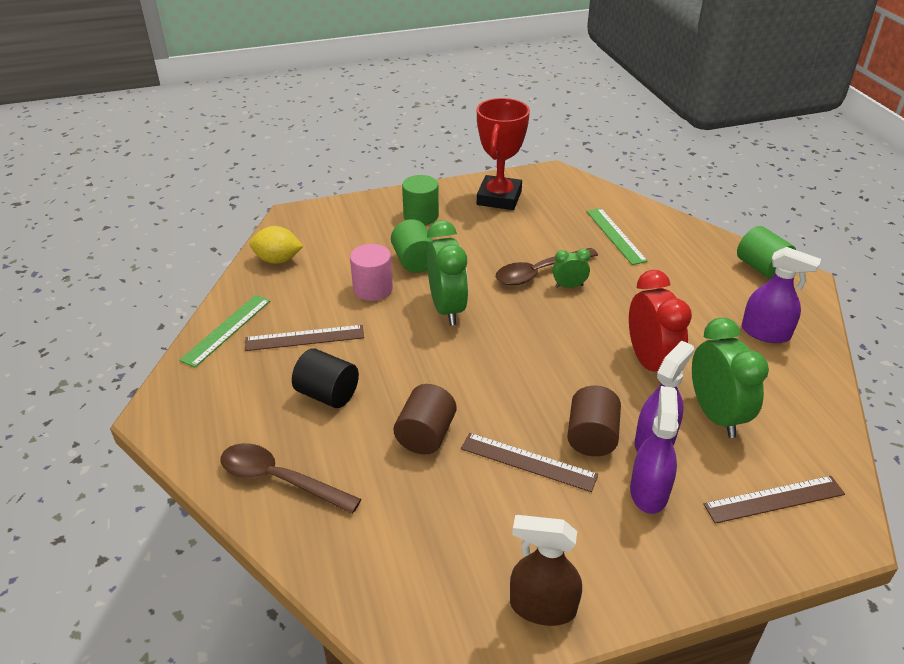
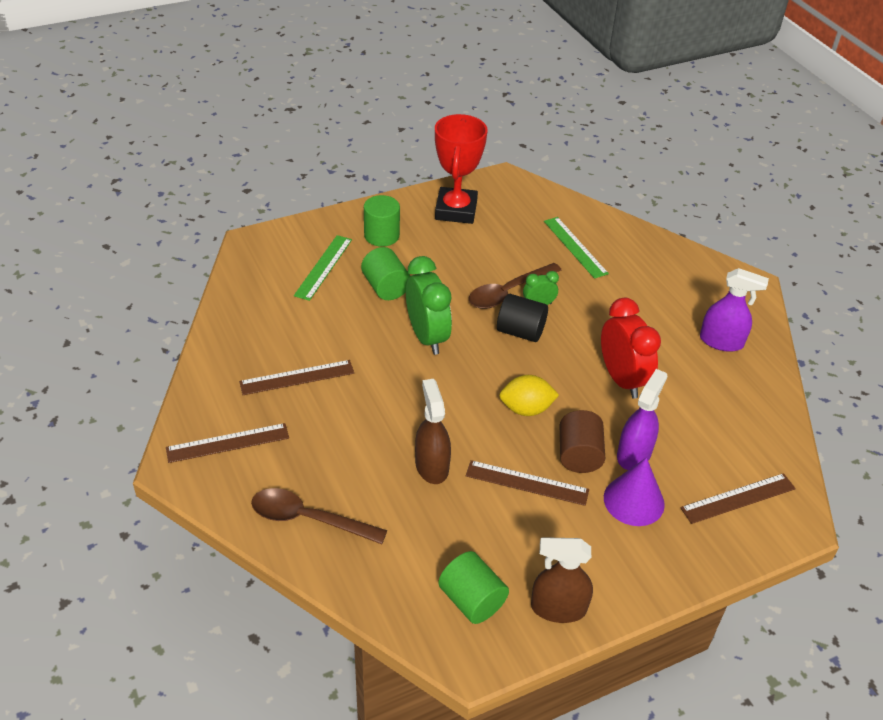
camera: 10 degrees left, 5 degrees up
(217, 396) = (228, 443): none -> brown ruler
(226, 329) = (218, 374): green ruler -> green ruler (323, 267)
(278, 260) = (249, 294): yellow lemon -> yellow lemon (526, 409)
(327, 394) = (332, 433): black cylinder -> black cylinder (520, 331)
(373, 289) = (351, 320): pink cylinder -> none
(426, 435) = (432, 466): brown cylinder -> brown spray bottle
(649, 491) = (634, 501): purple spray bottle -> purple cone
(716, 415) = (684, 425): green clock -> none
(761, 268) = (713, 274): green cylinder -> green cylinder (472, 600)

